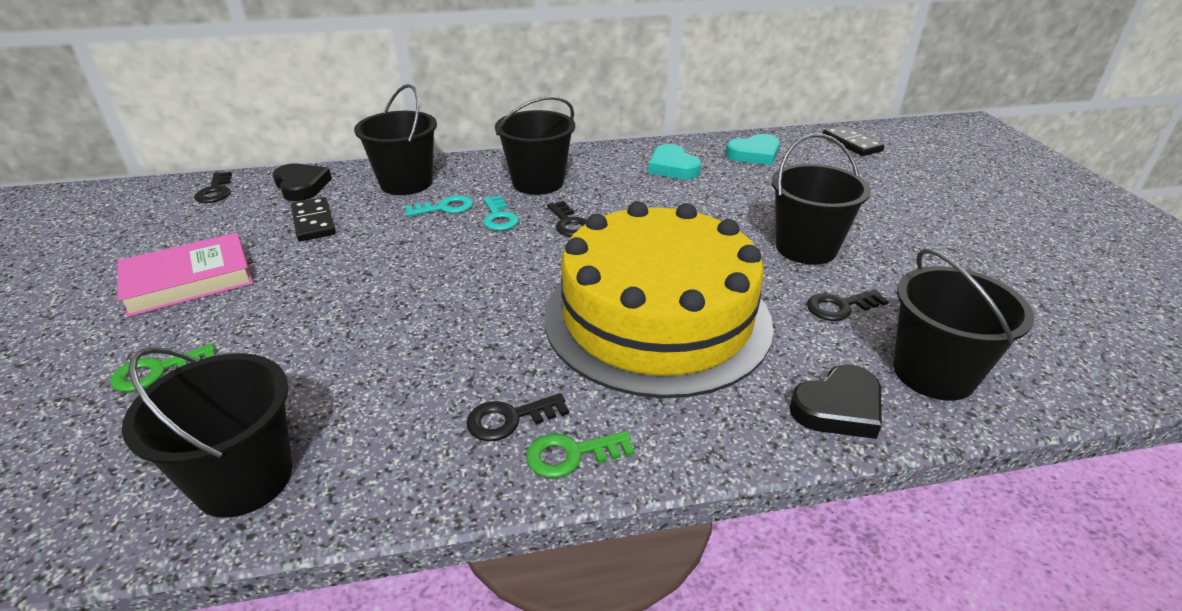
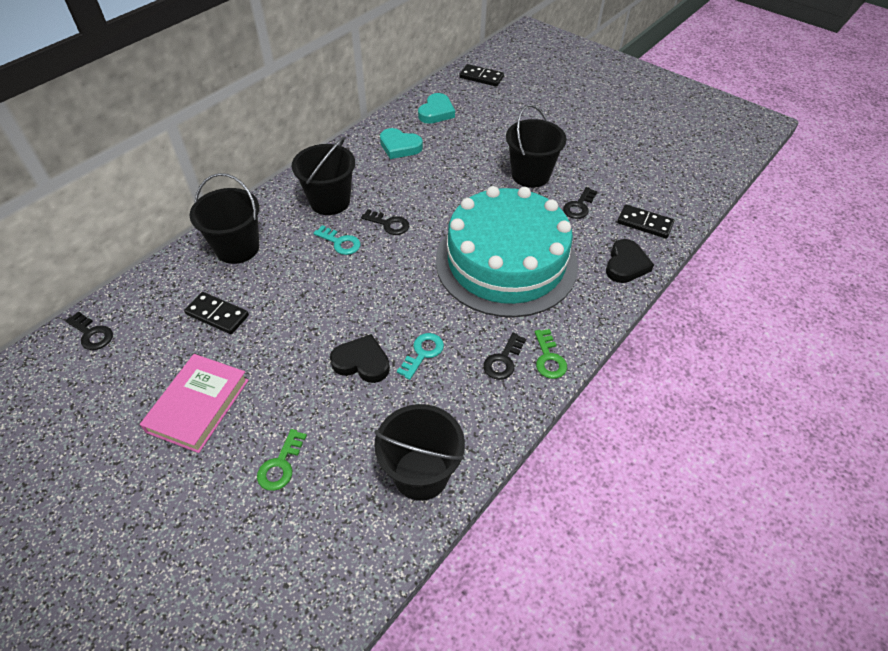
camera: 40 degrees left, 15 degrees up
(301, 186) = (159, 292): black heart -> black heart (362, 362)
(445, 208) = (294, 254): turquoise key -> turquoise key (423, 353)
(571, 455) = (549, 358): green key -> green key turned 45 degrees counterclockwise
(657, 318) = (506, 262): yellow cake -> turquoise cake
(933, 373) = (644, 223): black bucket -> black domino

